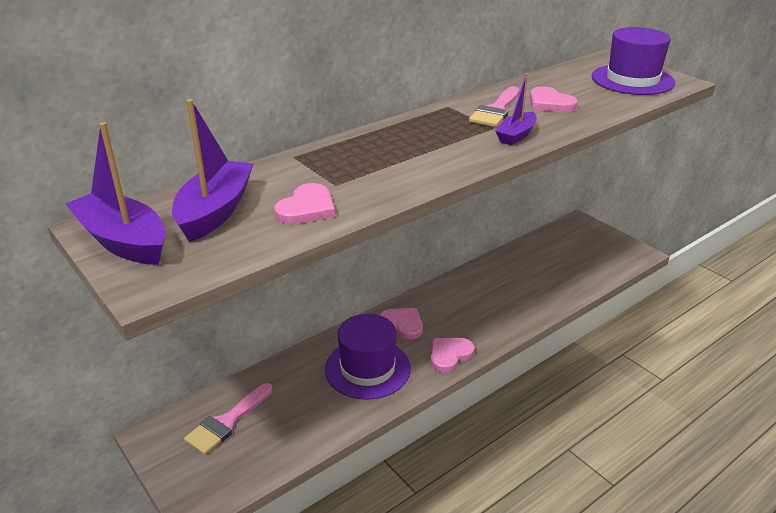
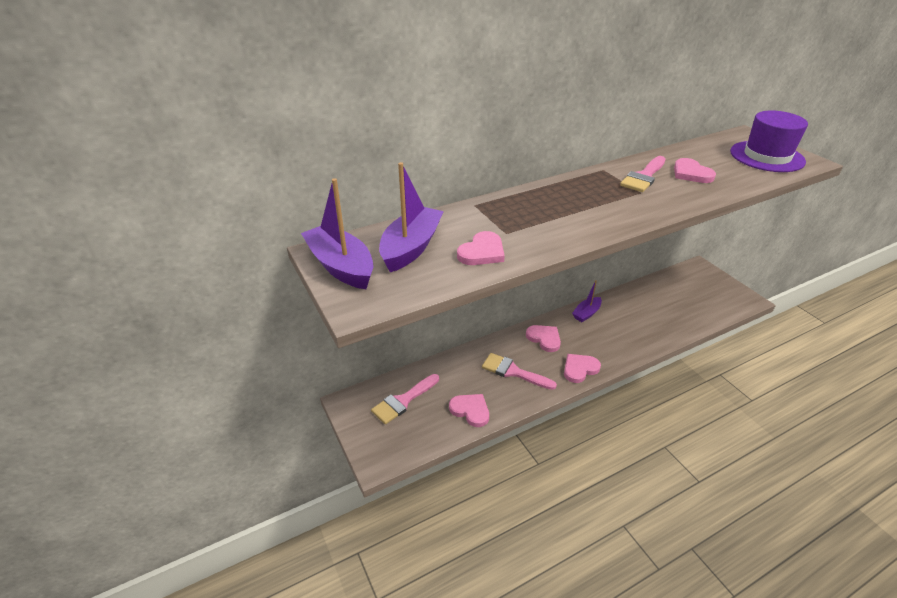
camera: 10 degrees right, 5 degrees up
(316, 422) = (470, 410): none -> pink heart
(367, 368) = (513, 372): purple hat -> pink brush
(516, 135) = (659, 201): purple boat -> purple boat (586, 313)

